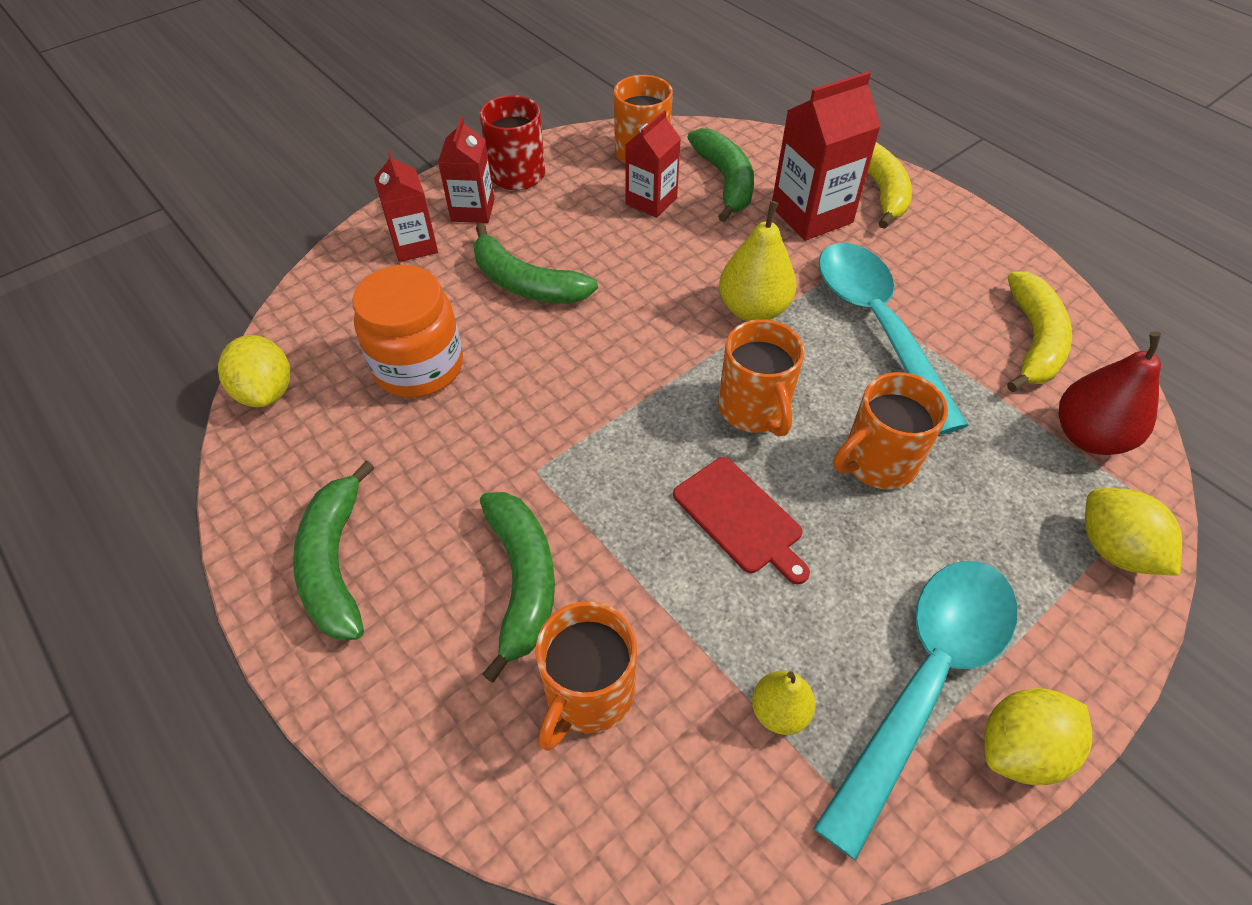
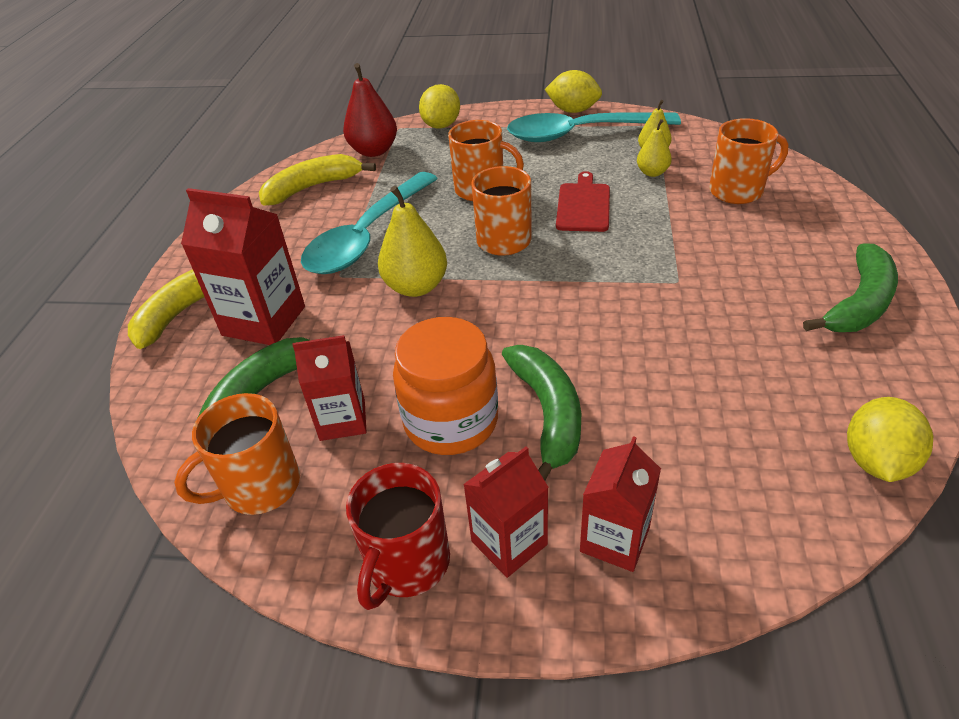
camera: 130 degrees left, 10 degrees down
(419, 367) = (710, 397): orange jar -> orange jar (451, 421)
(522, 581) = (736, 240): green banana -> none
(730, 652) = (652, 173): none -> yellow pear

